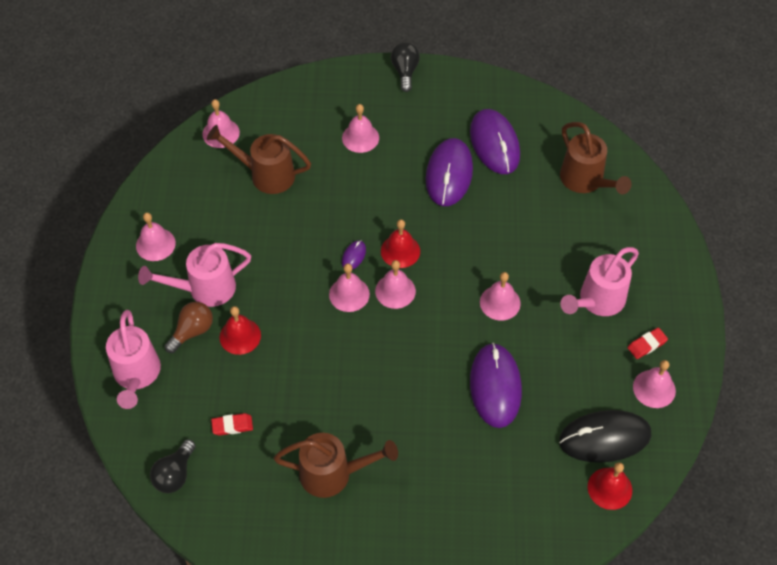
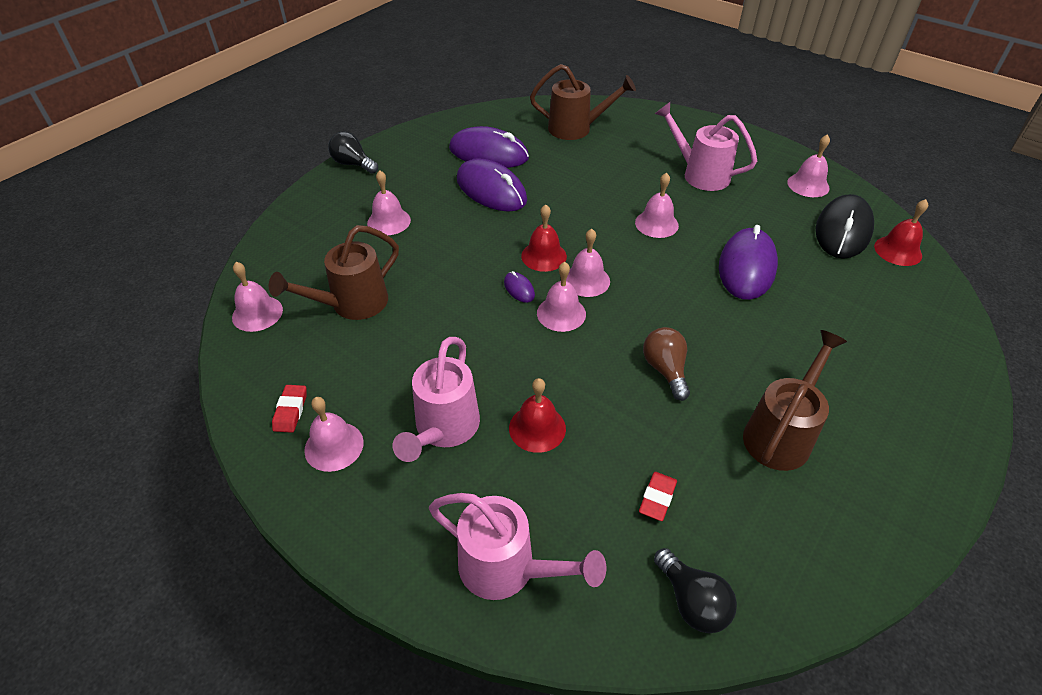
camera: 55 degrees left, 10 degrees down
(192, 331) = (492, 471): brown light bulb -> brown light bulb (665, 370)
(495, 386) = (746, 267): purple mouse -> purple mouse turned 75 degrees clockwise
(597, 301) = (699, 174): pink watering can -> pink watering can turned 135 degrees clockwise
(647, 345) = (762, 170): red eraser -> red eraser (291, 411)

